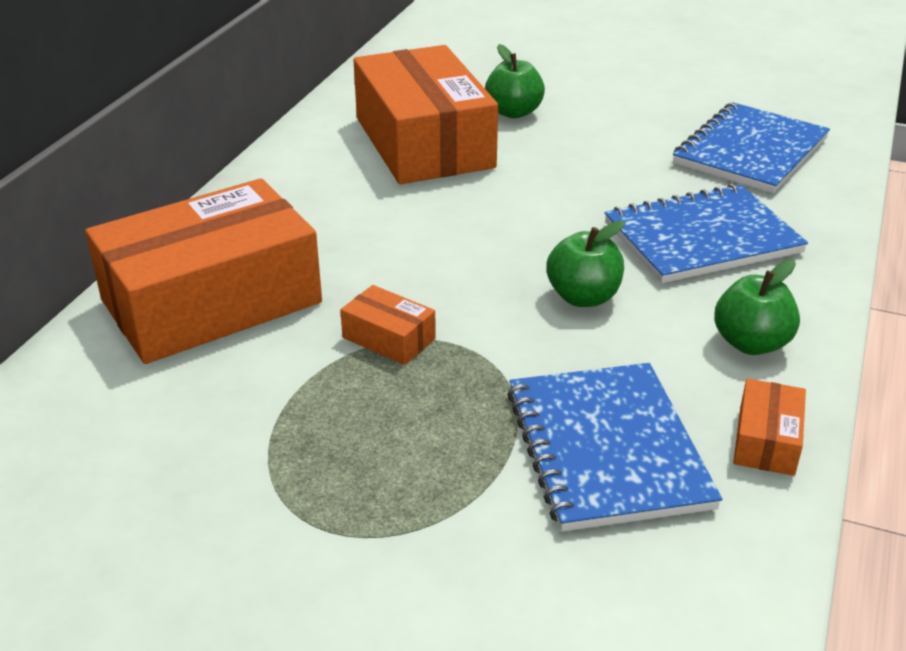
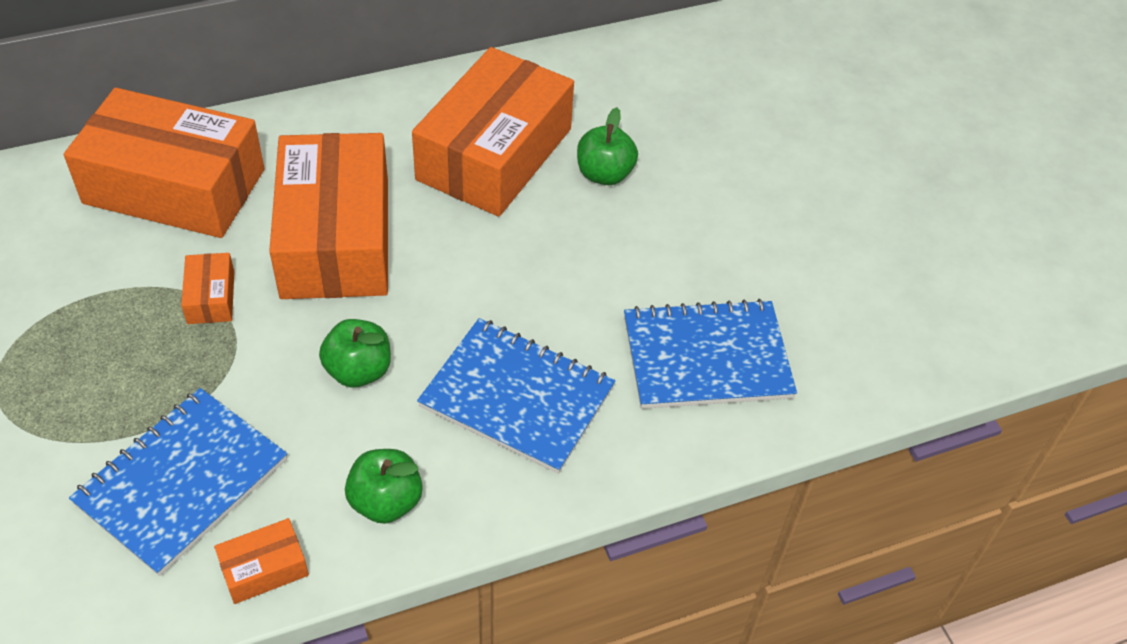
camera: 45 degrees right, 15 degrees up
(410, 246) = (336, 238): none -> orange box

